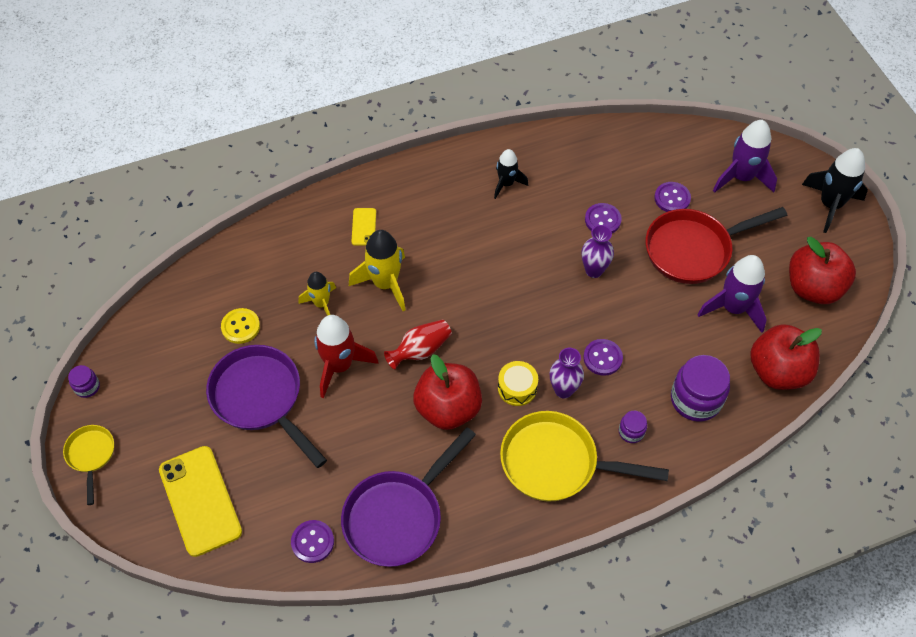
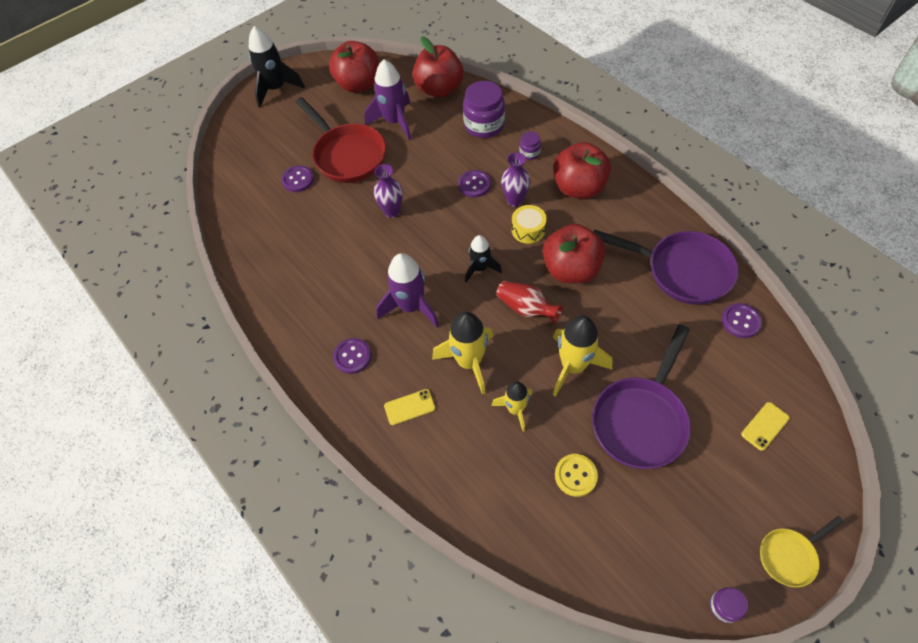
camera: 105 degrees left, 0 degrees up
(200, 500) = (765, 426): yellow phone -> yellow phone, size x0.48
(339, 365) = (573, 366): red rocket -> yellow rocket
(506, 184) = (316, 301): black rocket -> black rocket (480, 268)
(556, 463) = (578, 188): yellow pan -> red apple
(602, 220) = (336, 219): purple button -> purple button (352, 356)
(741, 177) = (262, 142): purple rocket -> purple rocket (411, 307)

